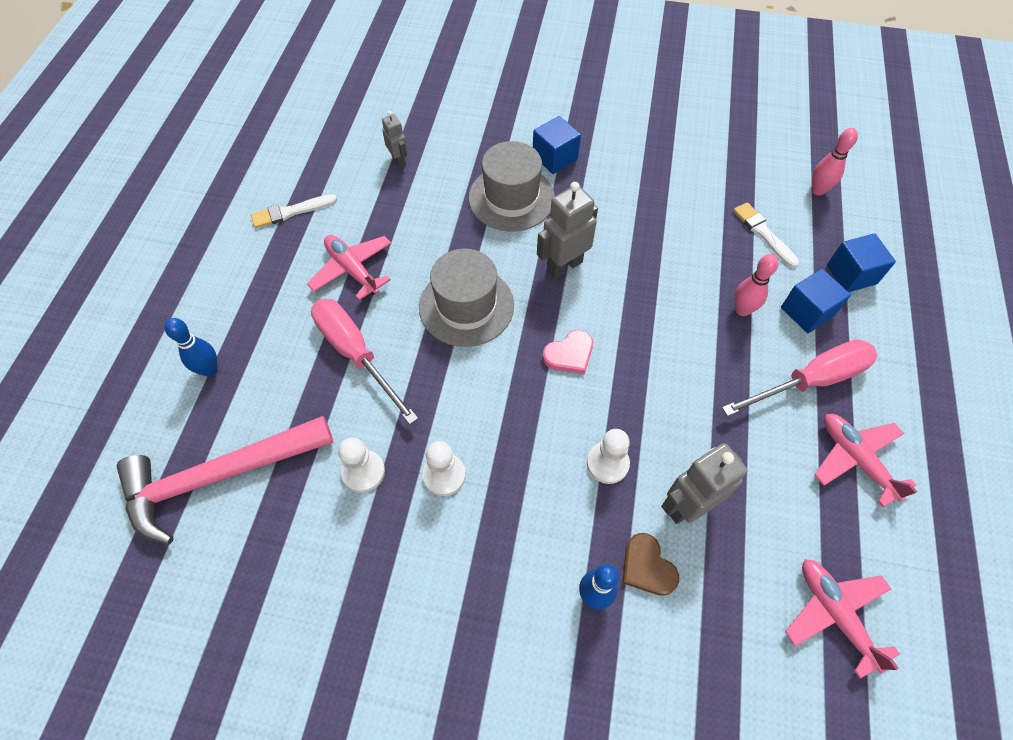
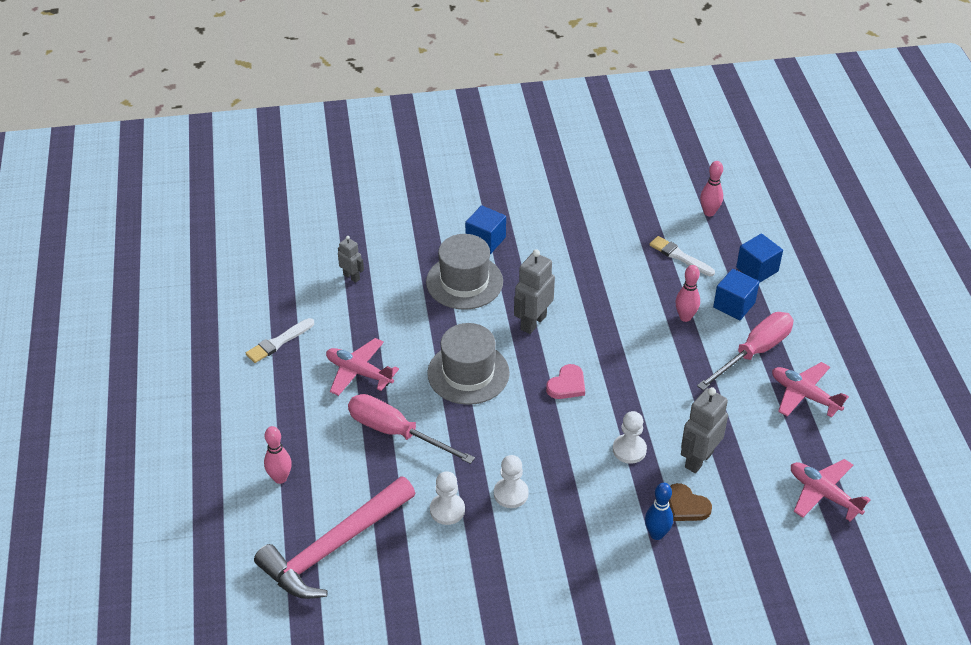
camera: 20 degrees left, 15 degrees down
(210, 370) = (280, 478): blue bowling pin -> pink bowling pin

